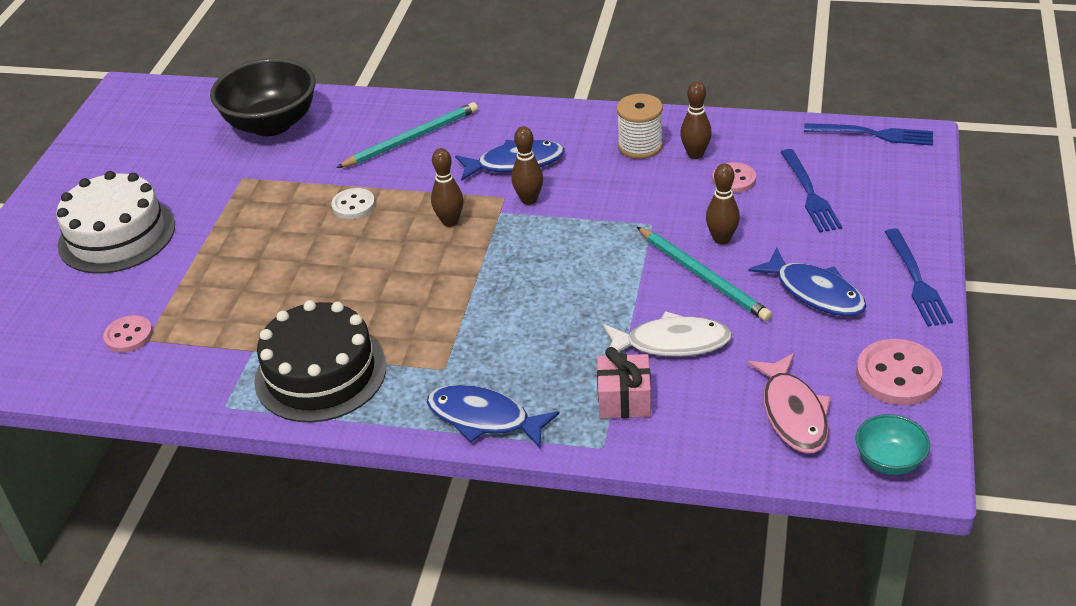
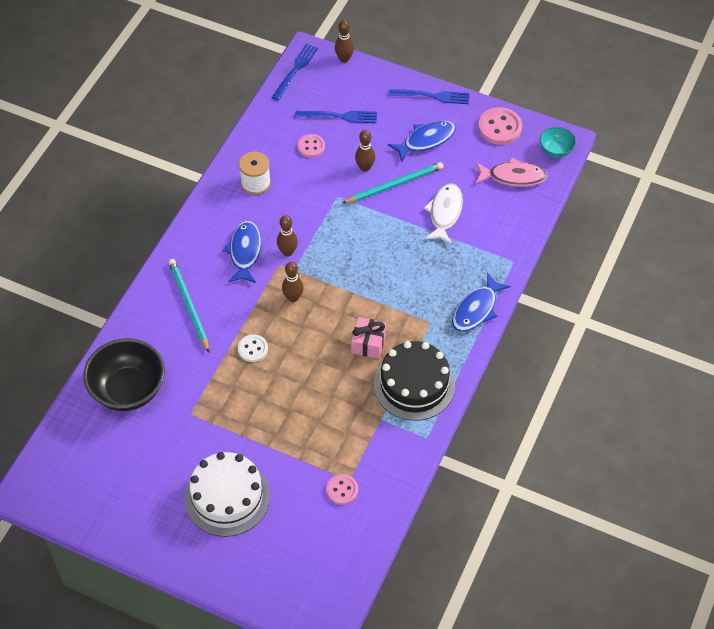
camera: 80 degrees left, 15 degrees up
(624, 399) = (481, 244): pink gift -> pink gift (368, 344)
(695, 154) = (277, 158): brown bowling pin -> brown bowling pin (344, 59)

